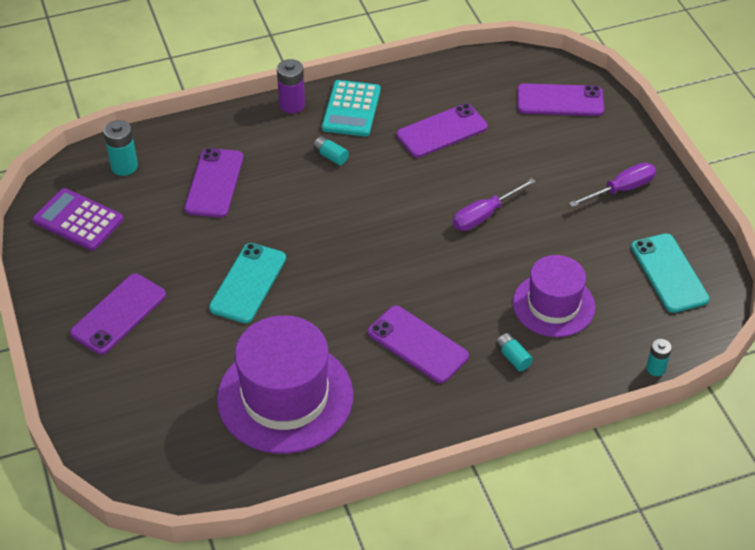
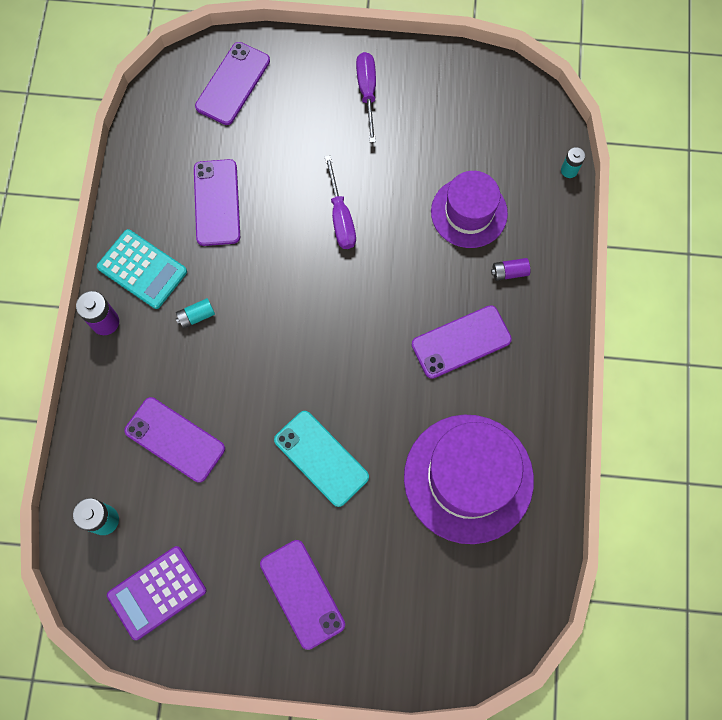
camera: 65 degrees left, 25 degrees up
(513, 357) = (509, 272): turquoise battery -> purple battery
(669, 273) = (477, 107): turquoise phone -> none

